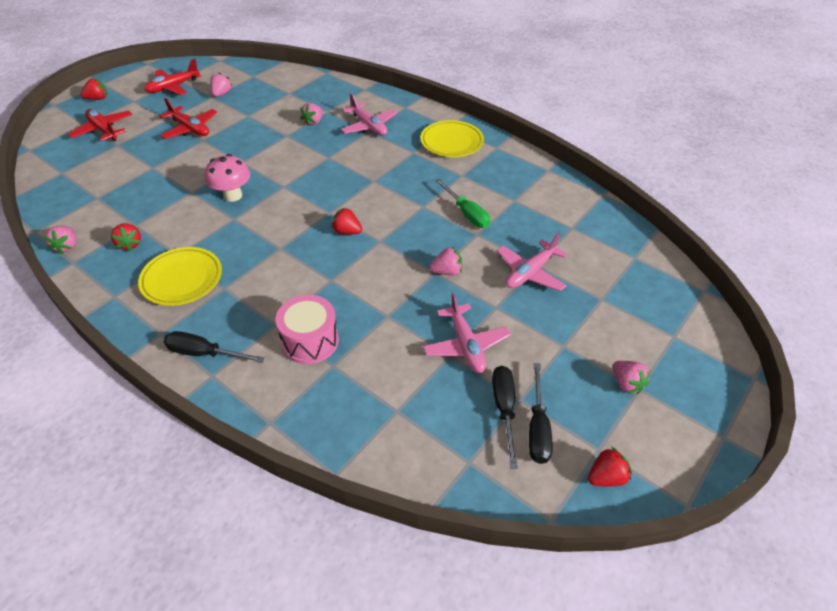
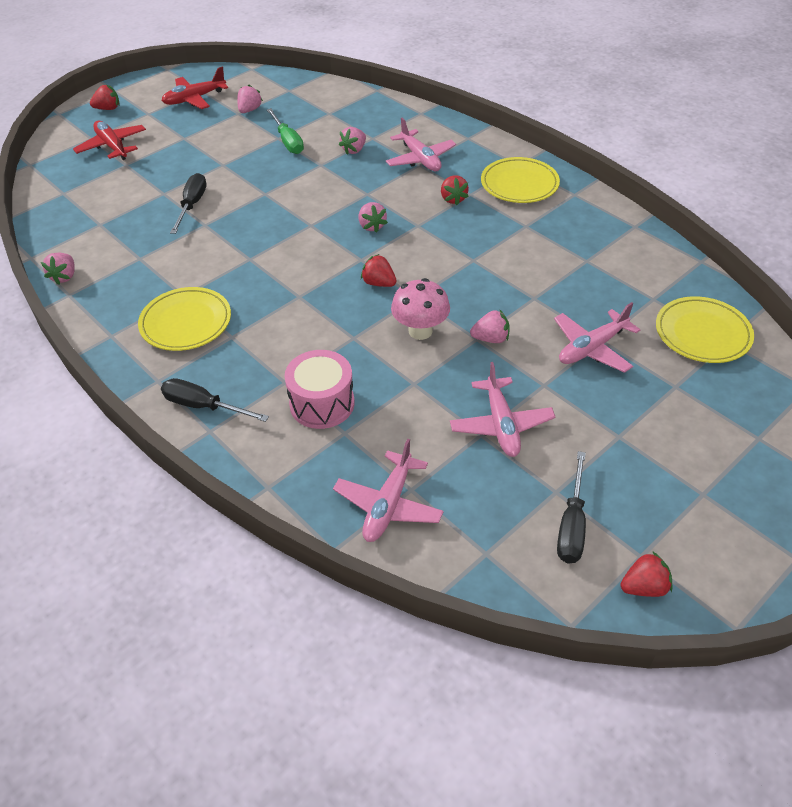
camera: 10 degrees right, 0 degrees up
(130, 244) = (132, 279): red strawberry -> red strawberry (453, 199)
(190, 128) = (210, 150): red plane -> none
(233, 196) = (251, 232): pink mushroom -> pink mushroom (420, 331)
(379, 427) = (388, 505): none -> pink plane
(467, 213) = (525, 272): green screwdriver -> green screwdriver (288, 141)
(504, 409) = (535, 500): black screwdriver -> black screwdriver (192, 205)
(615, 253) = (702, 333): none -> yellow plate
(626, 383) = (688, 486): pink strawberry -> pink strawberry (372, 226)

